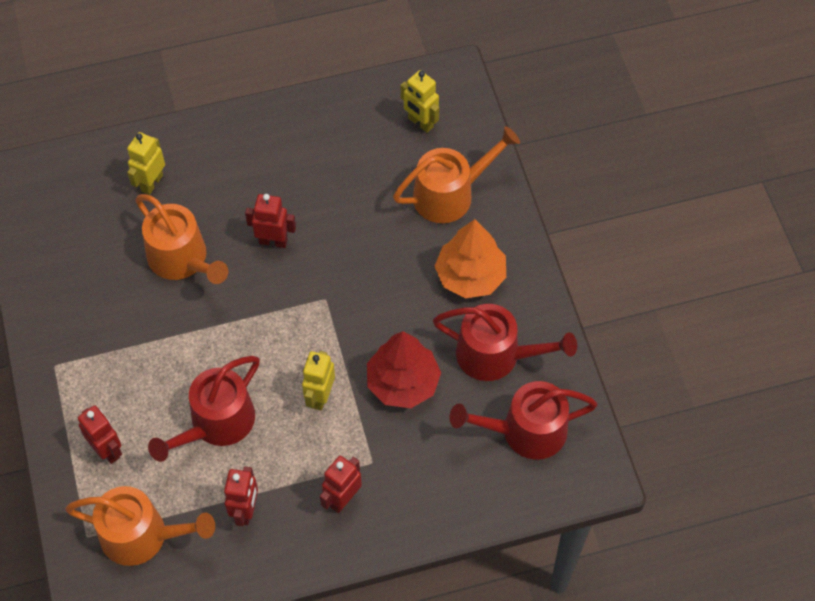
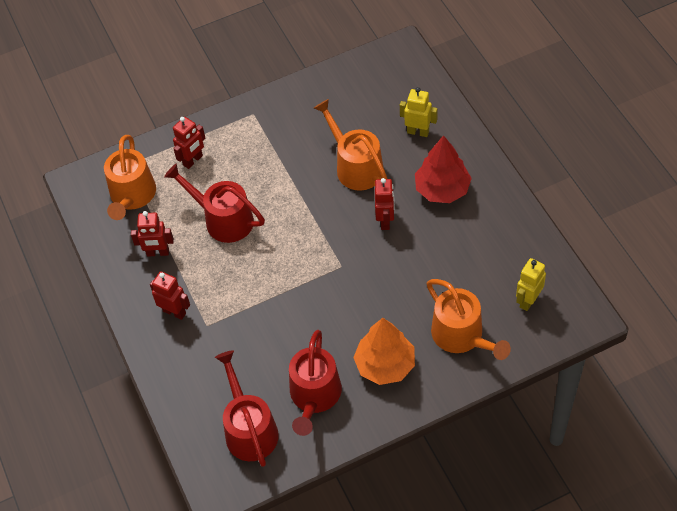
camera: 85 degrees right, 5 degrees down
(182, 259) = (355, 166): orange watering can -> orange watering can turned 105 degrees clockwise
(320, 396) = (256, 280): yellow robot -> none
(403, 383) = (277, 333): red tree -> red tree (442, 189)

